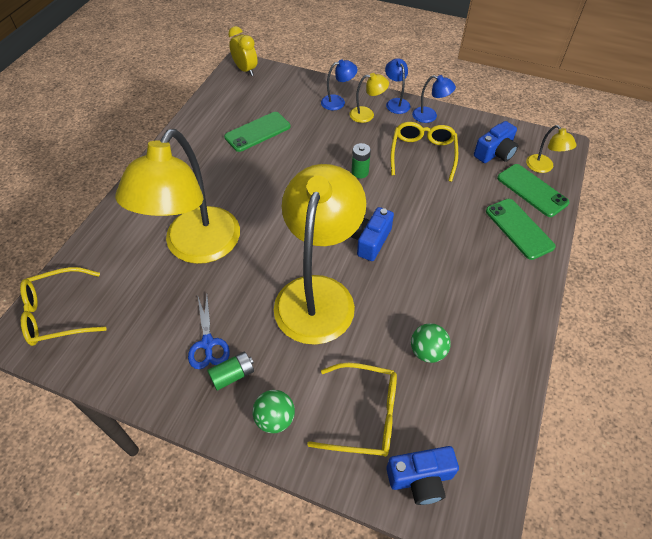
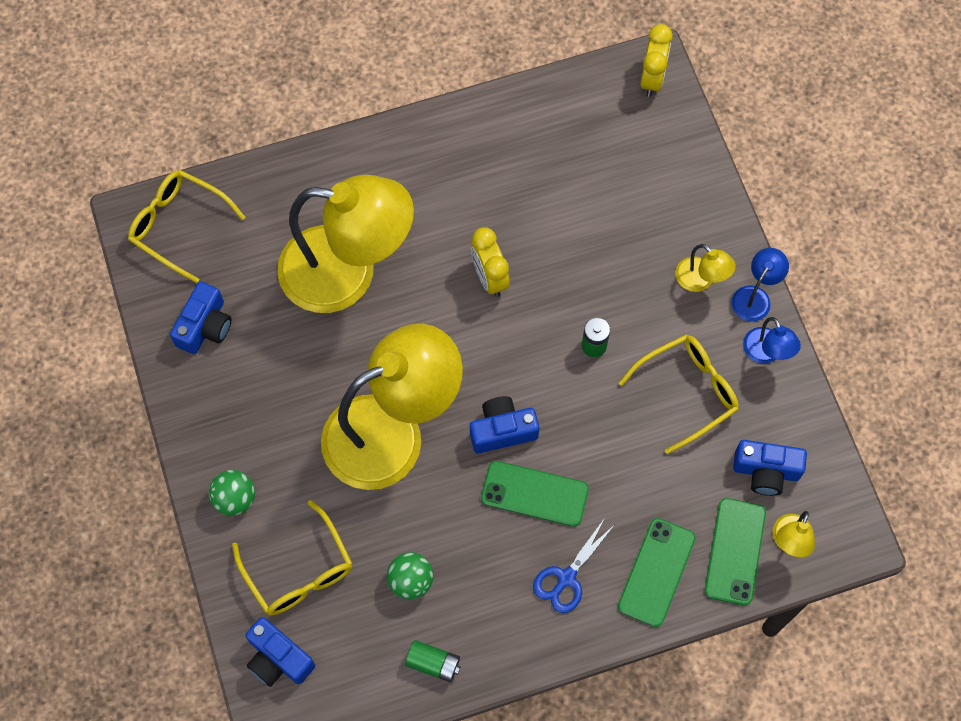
camera: 50 degrees right, 15 degrees up
(139, 347) = (205, 326): none -> blue camera
(196, 247) = (347, 272): yellow lamp -> yellow lamp turned 150 degrees counterclockwise
(208, 343) = (257, 380): blue scissors -> blue scissors (566, 578)
(232, 375) = (245, 429): green battery -> green battery (433, 663)
(257, 132) = (558, 187): green phone -> green phone (534, 494)
(274, 188) = (489, 277): none -> yellow clock
(338, 101) = (693, 230): blue lamp -> none

